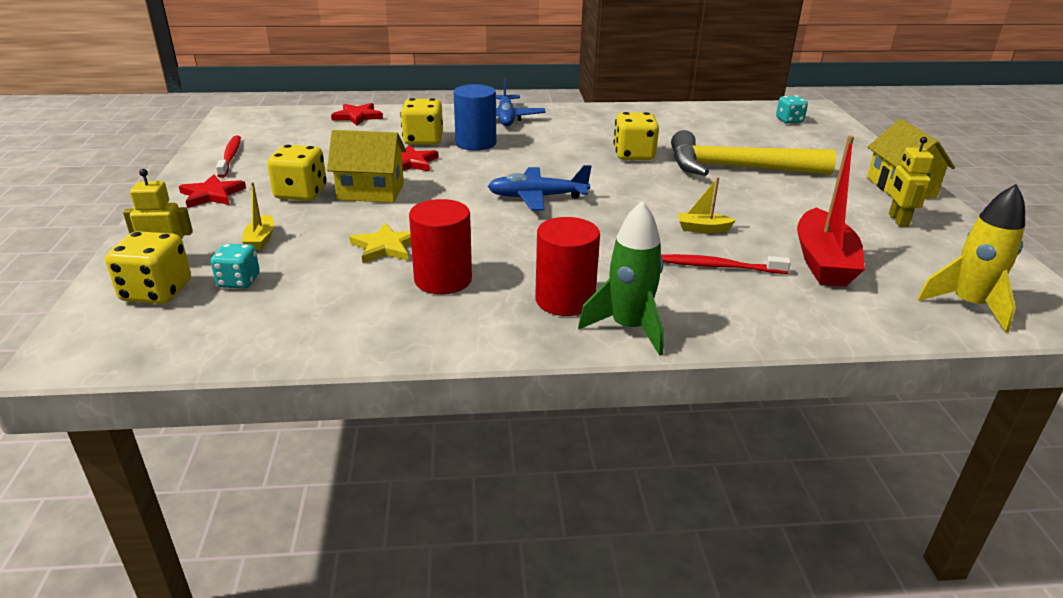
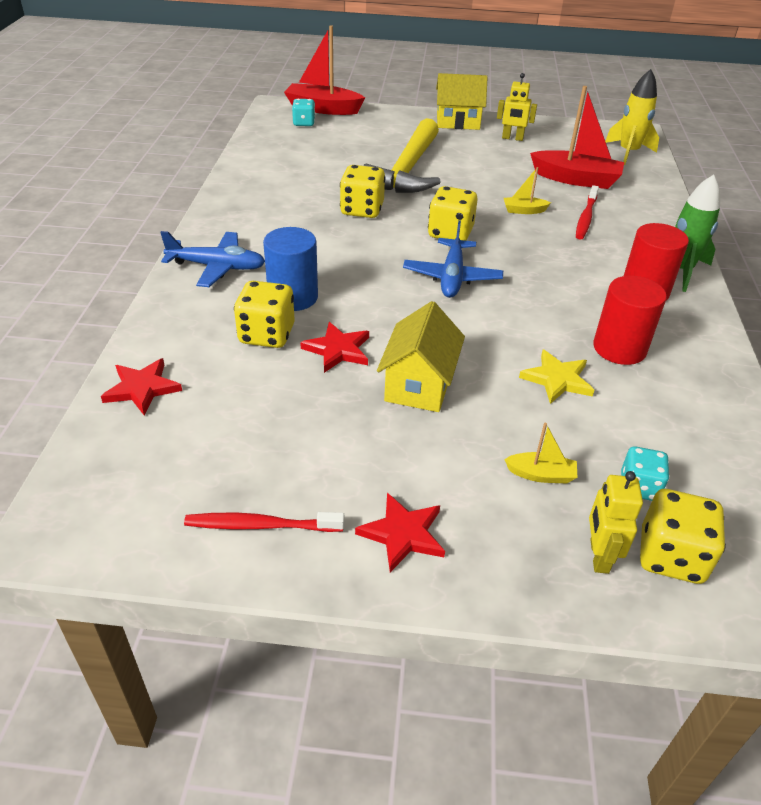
camera: 80 degrees left, 10 degrees up
(301, 193) = (414, 443): yellow dice -> yellow dice (450, 233)
(702, 229) = (523, 210): yellow boat -> yellow boat turned 75 degrees clockwise
(834, 124) = (323, 109): none -> red boat

